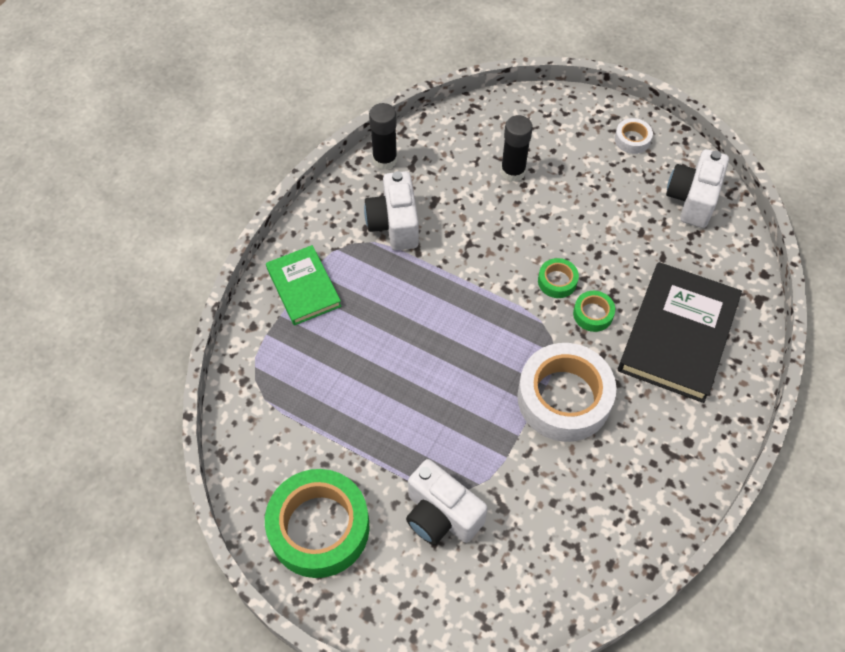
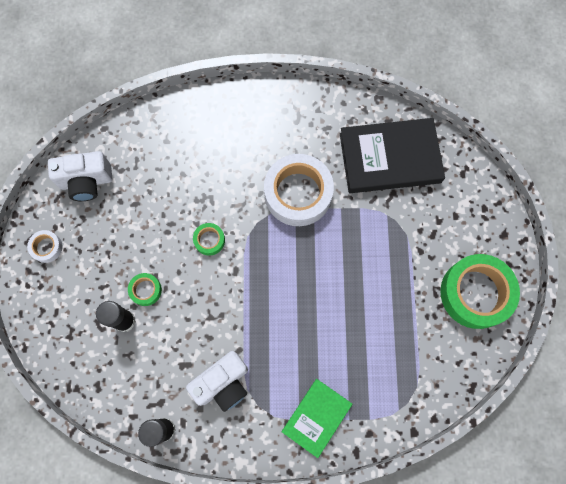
camera: 120 degrees left, 15 degrees up
(441, 515) = (420, 226): white camera -> none
(593, 314) = (223, 205): green tape -> green tape (145, 290)
(677, 335) = (210, 146): black book -> black book (390, 158)

